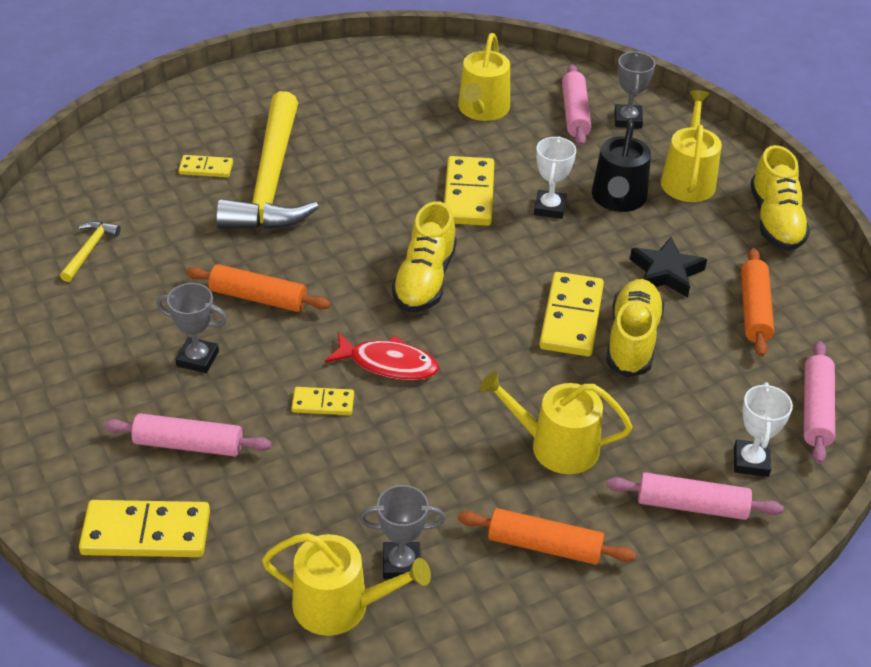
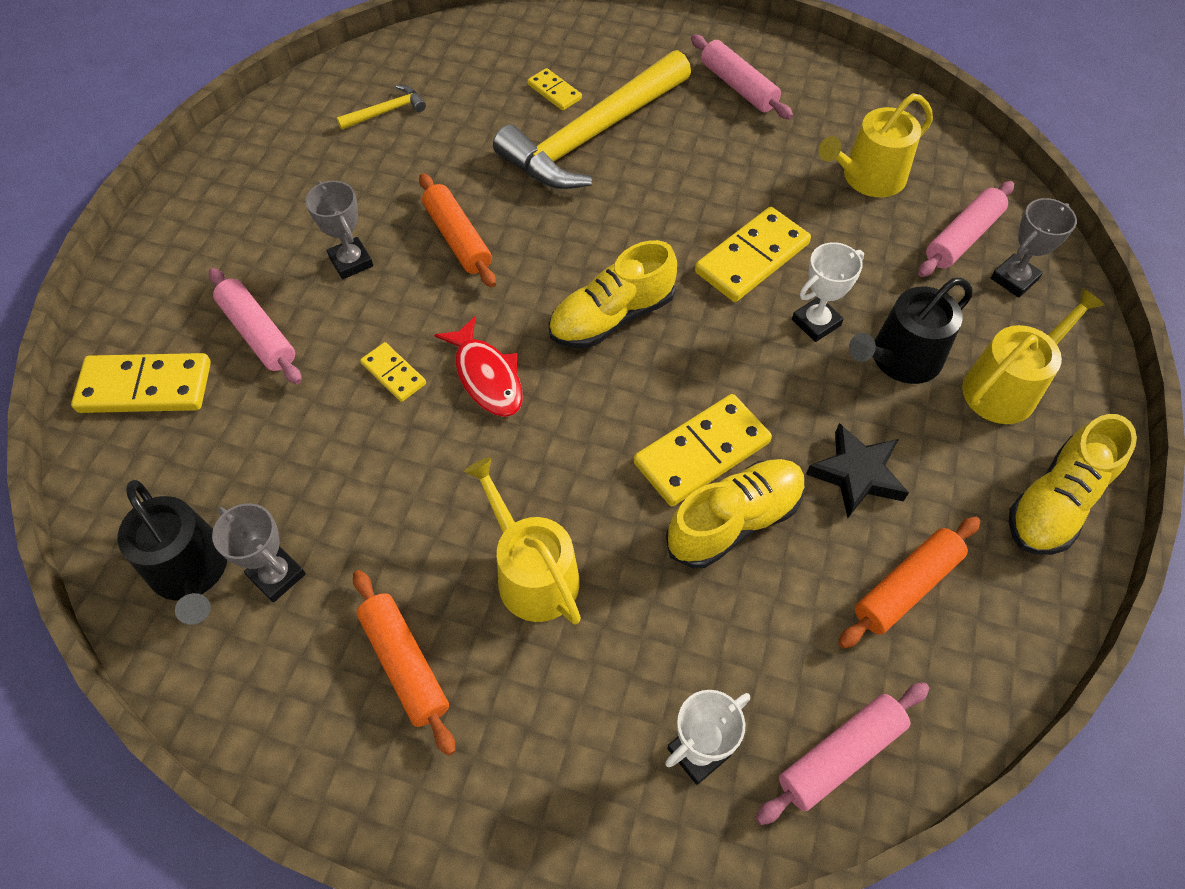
camera: 45 degrees right, 15 degrees up
(146, 532) = (145, 387): yellow domino -> yellow domino turned 45 degrees counterclockwise
(340, 605) = (192, 572): yellow watering can -> black watering can
(691, 506) = (582, 746): pink rolling pin -> pink rolling pin (738, 86)

